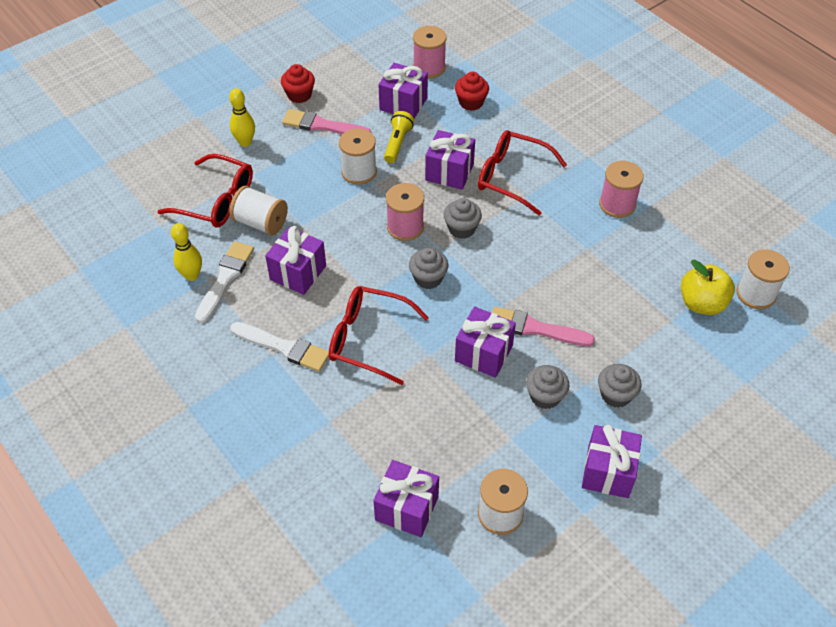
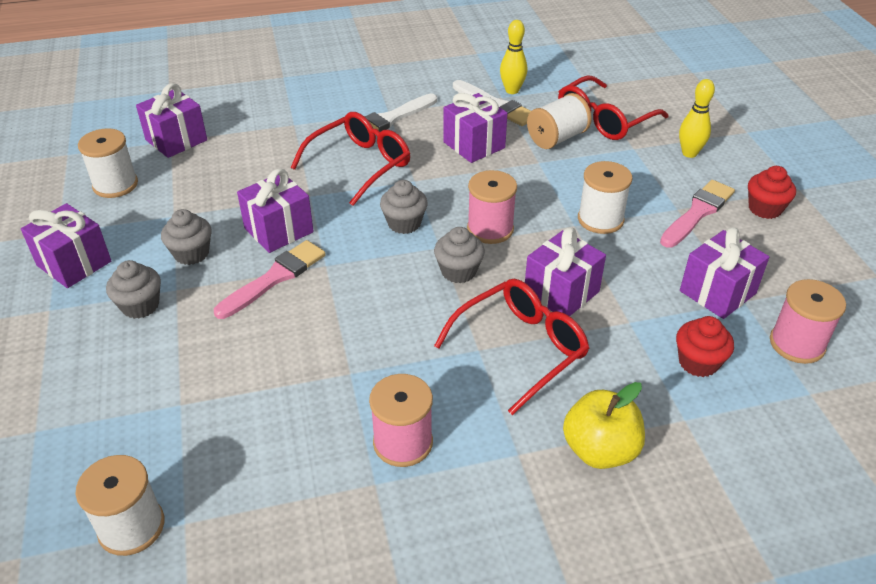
camera: 115 degrees right, 10 degrees down
(397, 143) = (638, 264): yellow flashlight -> none
(702, 303) = (173, 450): yellow apple -> yellow apple (600, 450)

